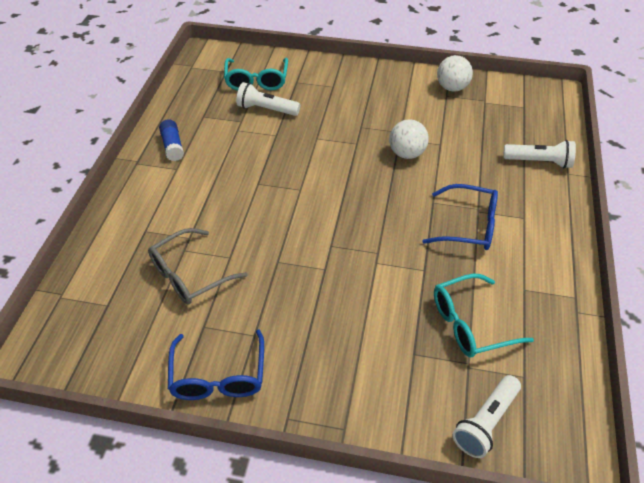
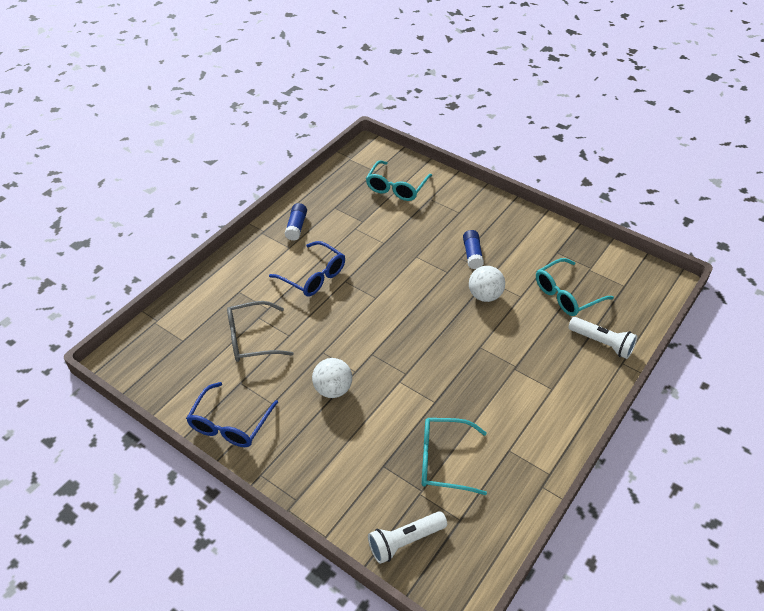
camera: 25 degrees right, 0 degrees up
(266, 109) = (389, 217): white flashlight -> none
(370, 120) = (472, 254): none -> blue glue stick
(452, 88) = (567, 246): white ball -> white ball (333, 389)
(469, 226) = (497, 378): blue glasses -> blue glasses (314, 276)
(480, 130) = (566, 295): none -> turquoise glasses

